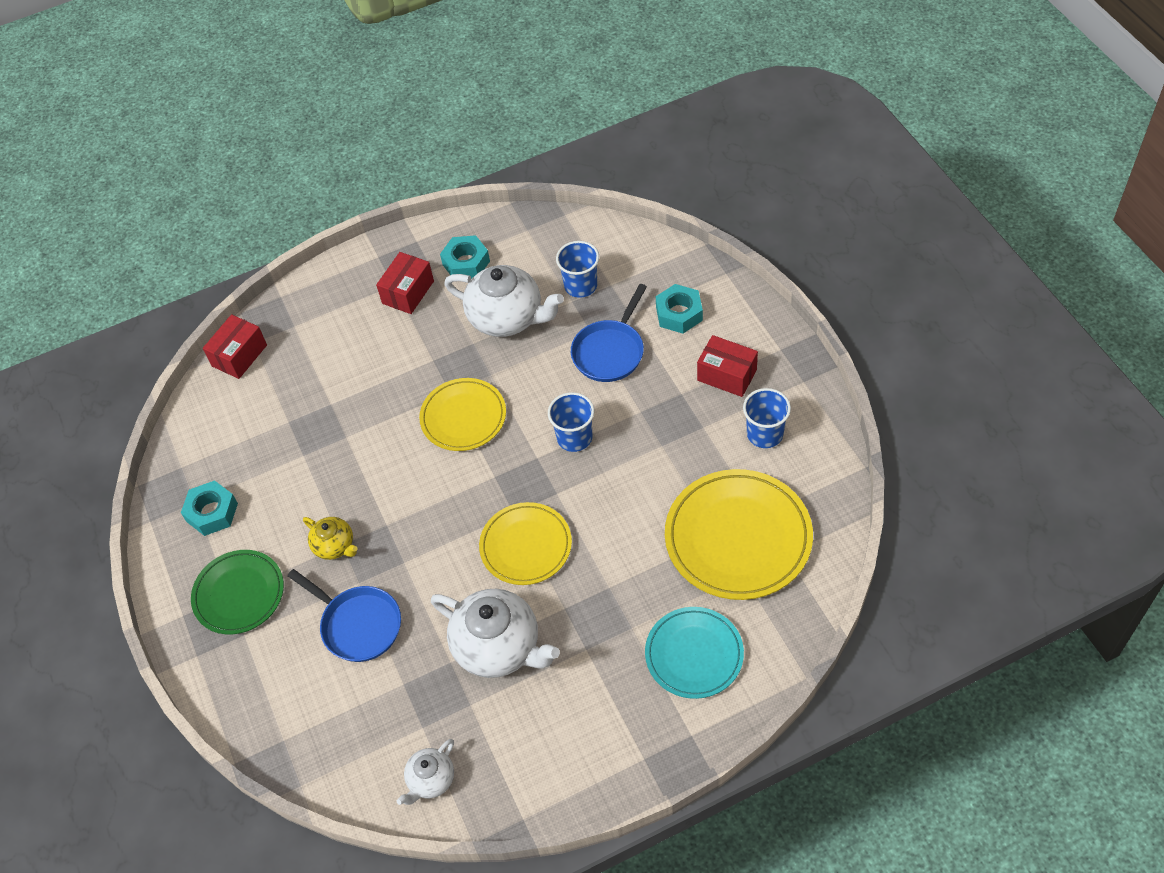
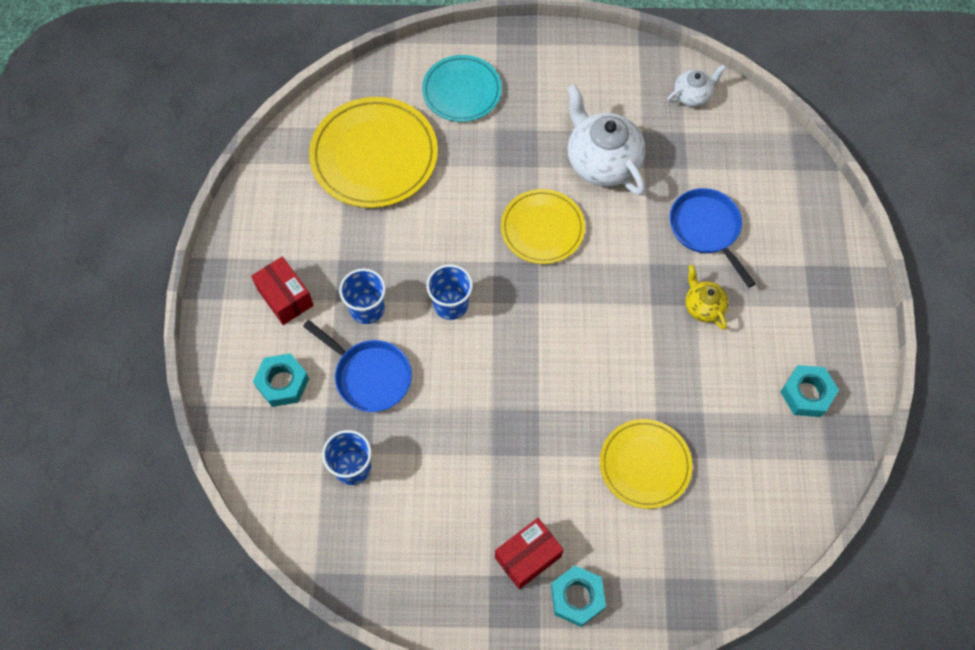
camera: 160 degrees left, 10 degrees up
(239, 355) = (734, 569): red box -> none
(239, 594) = (800, 302): green plate -> none
(463, 417) = (538, 375): yellow plate -> yellow plate (645, 465)
(466, 263) = (450, 563): turquoise nut -> turquoise nut (577, 597)
(507, 318) = (443, 467): white teapot -> none
(610, 351) = (369, 376): blue pan -> blue pan turned 75 degrees clockwise
(765, 434) = (293, 228): blue cup -> blue cup (367, 308)

